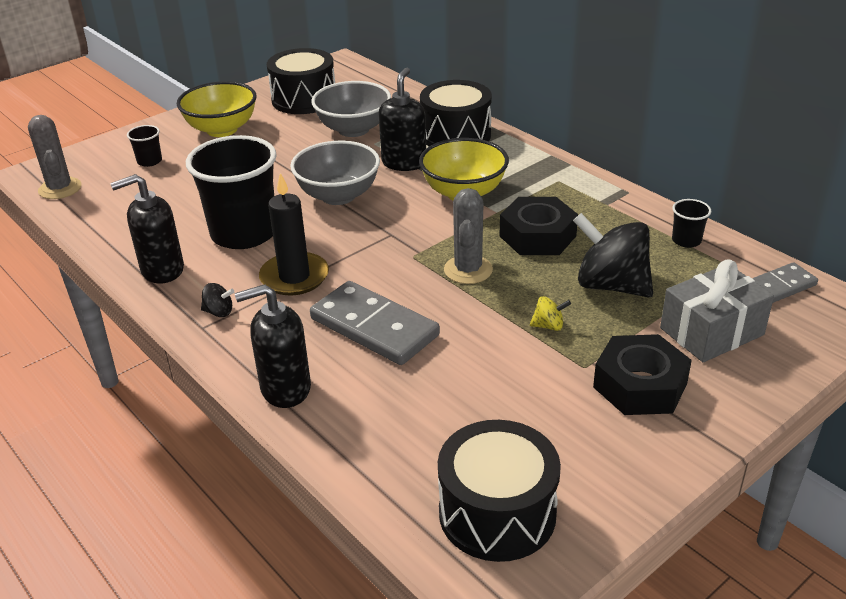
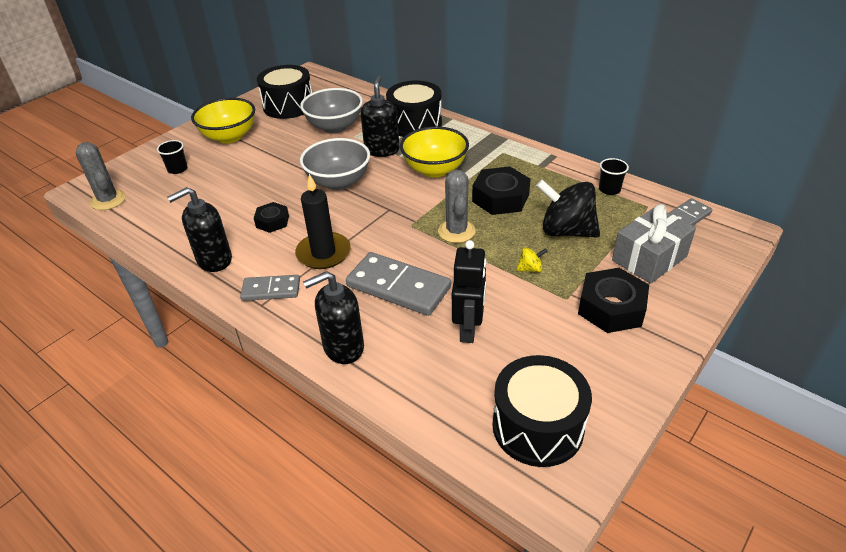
camera: 10 degrees left, 5 degrees up
(219, 312) = (271, 290): black spinning top -> grey domino
(244, 233) = (272, 221): black cup -> black nut
(446, 387) = (468, 329): none -> black robot

